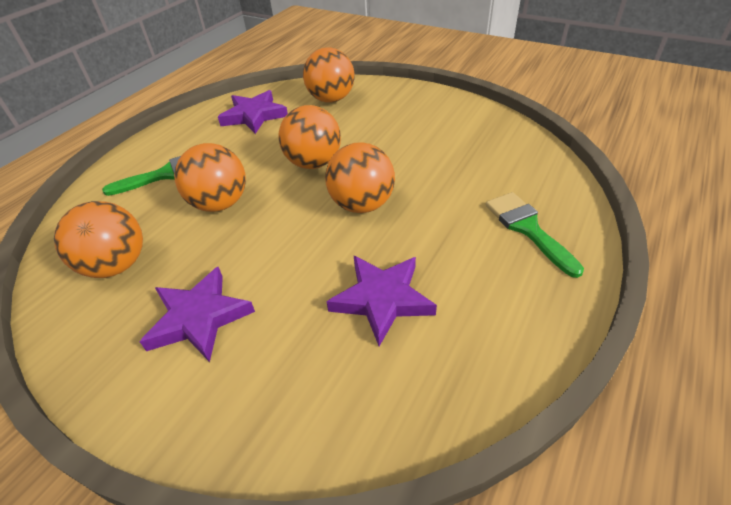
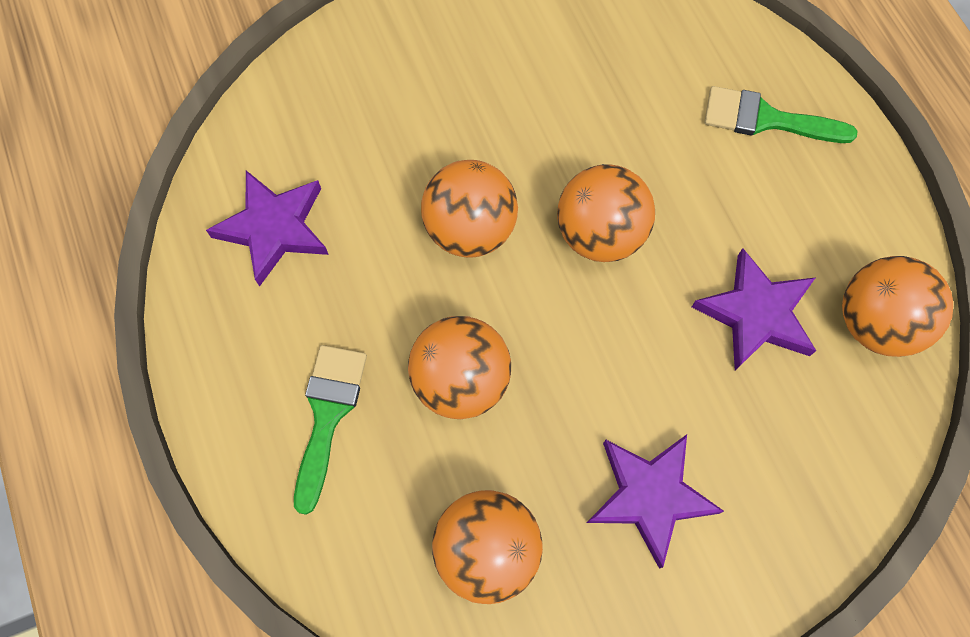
camera: 55 degrees left, 25 degrees up
(331, 99) = (329, 109): orange ball -> orange ball (875, 322)

